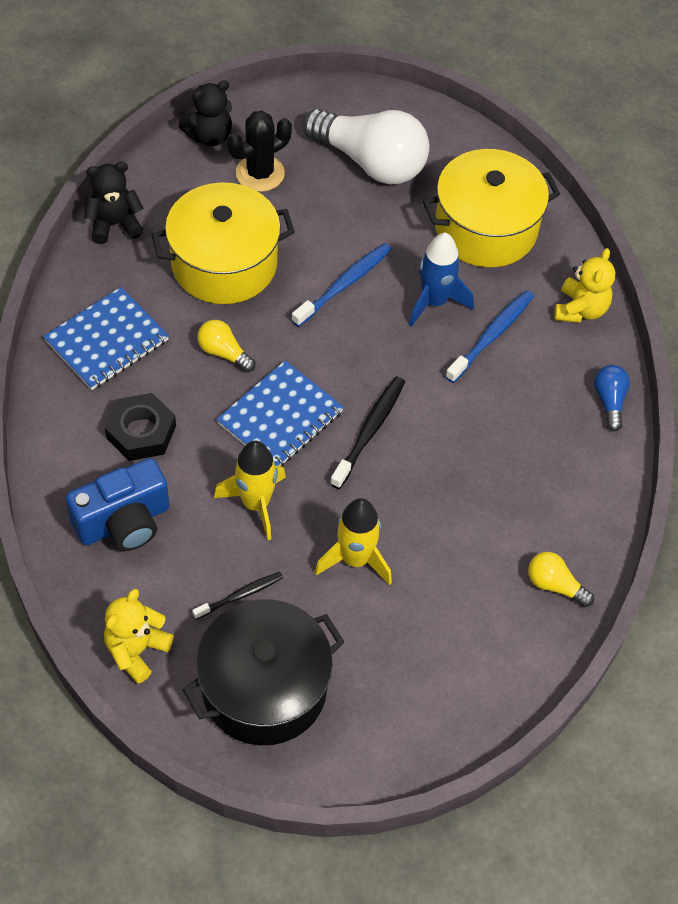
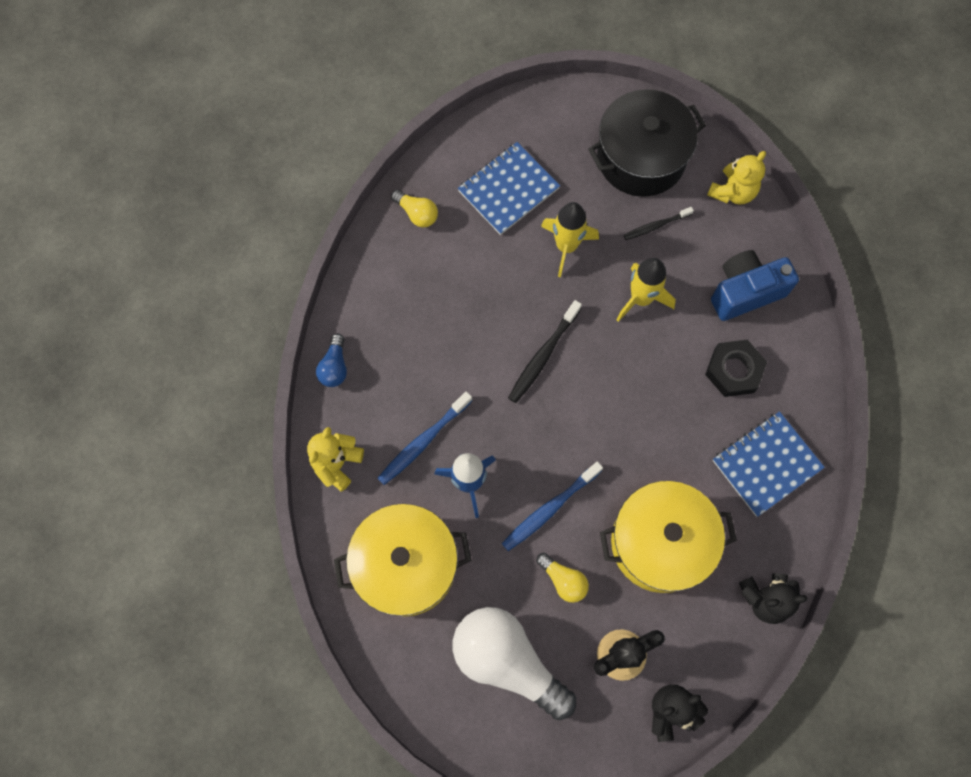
camera: 170 degrees left, 15 degrees up
(224, 353) = (663, 443): yellow light bulb -> yellow light bulb (563, 580)
(280, 417) = (617, 374): blue notebook -> blue notebook (508, 190)

